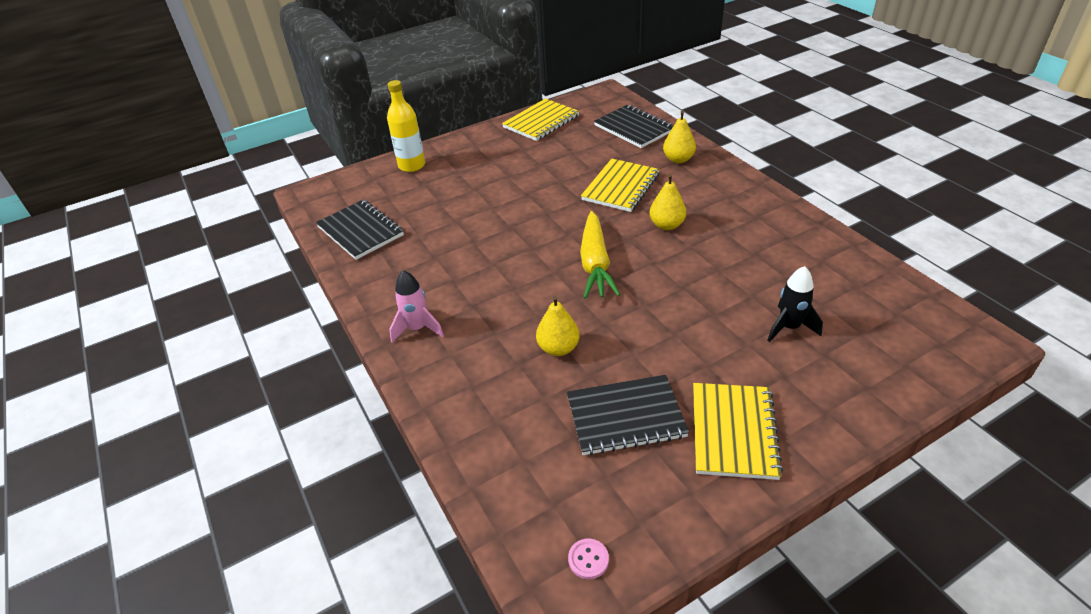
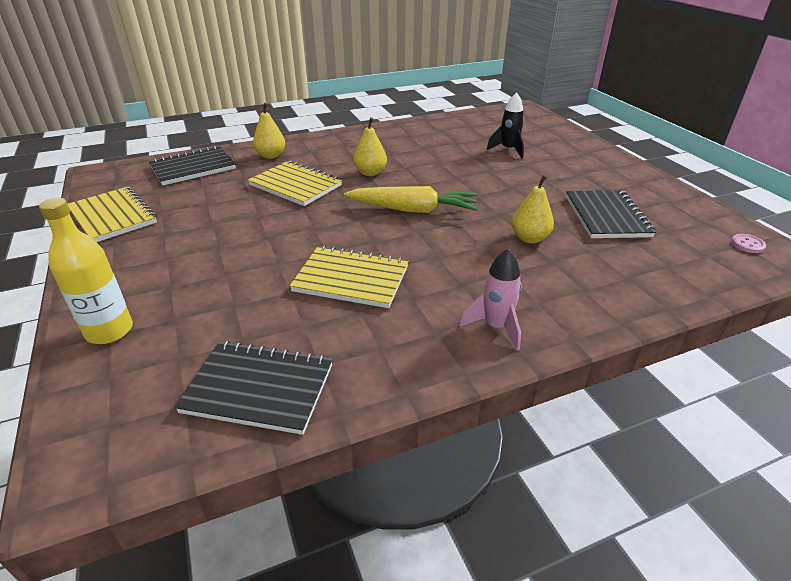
camera: 85 degrees left, 5 degrees down
(360, 231) = (259, 388): black notebook -> black notebook turned 45 degrees clockwise
(733, 432) = (611, 181): yellow notebook -> yellow notebook (351, 279)

